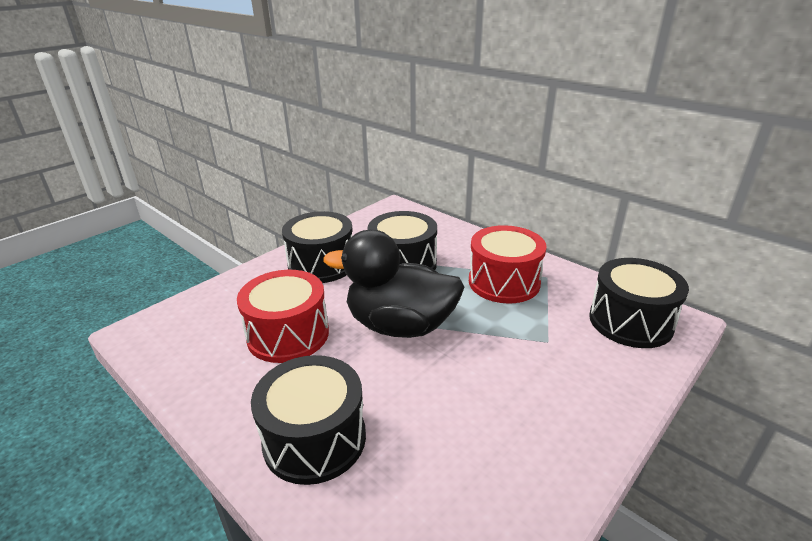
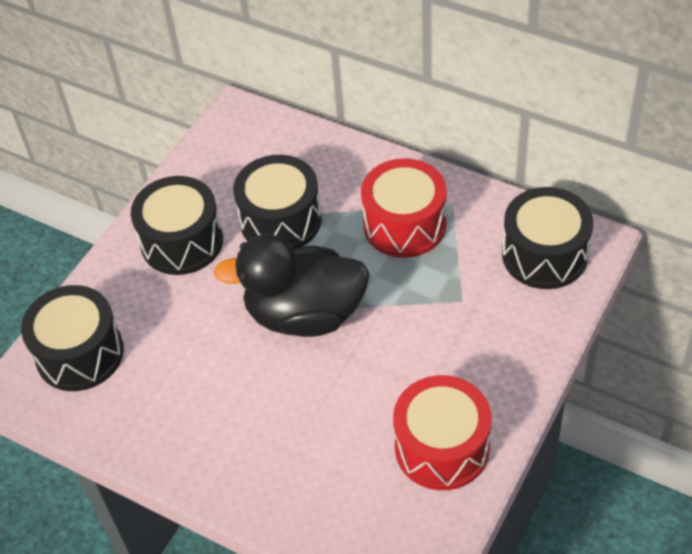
camera: 10 degrees left, 20 degrees up
(288, 334) = (188, 353): red drum -> red drum (442, 447)
(314, 439) = (266, 460): black drum -> black drum (80, 353)

